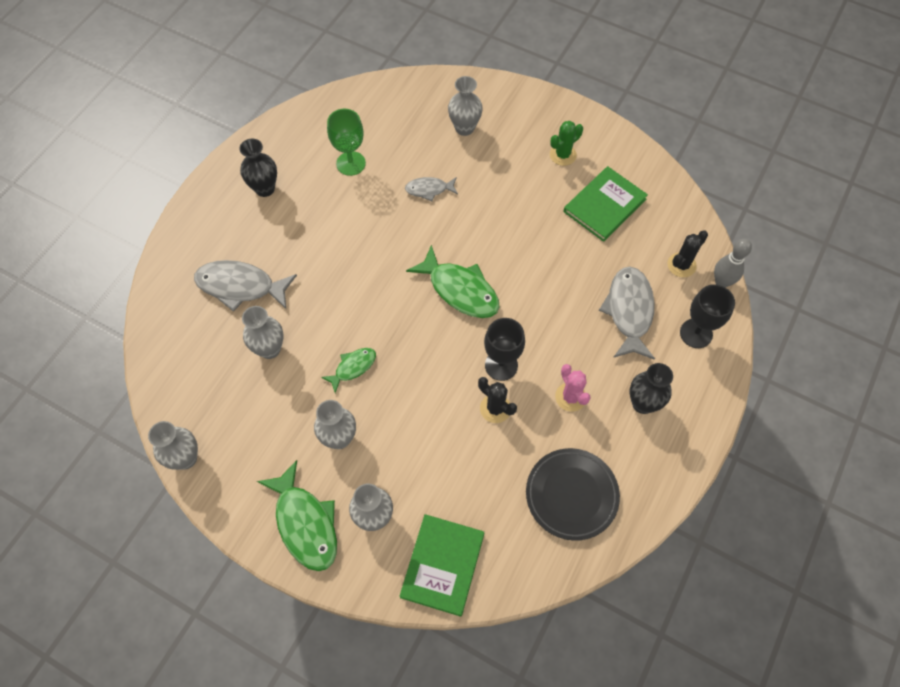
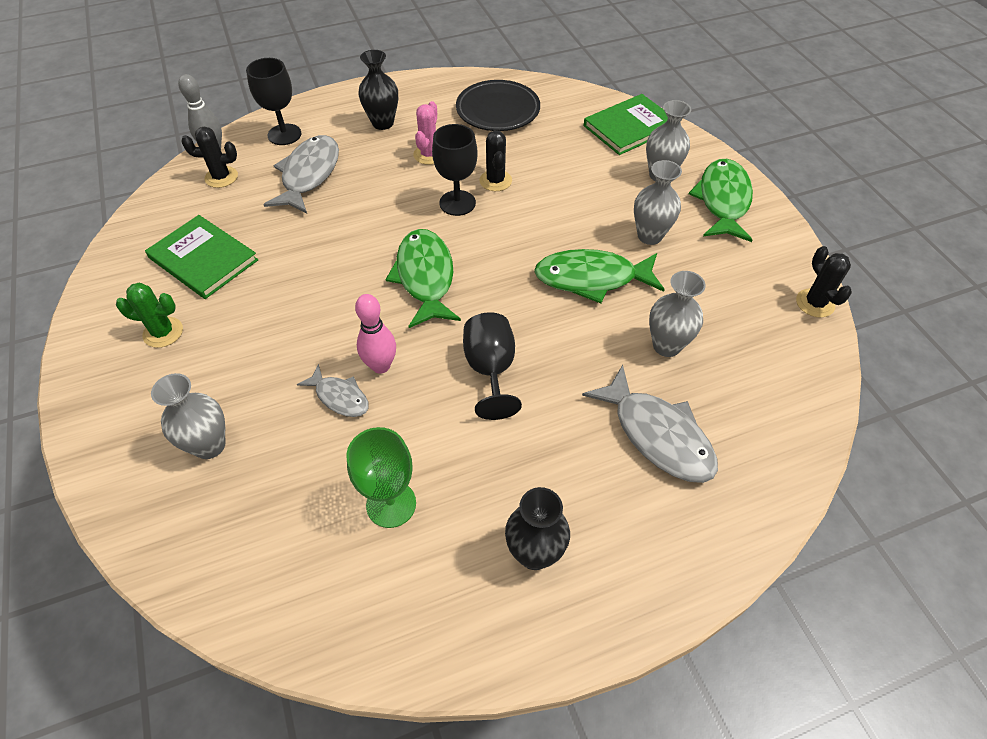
camera: 140 degrees left, 10 degrees down
(185, 458) = (815, 303): grey vase -> black cactus
(353, 367) = (592, 278): green fish -> green fish, size x1.80
(363, 259) = (490, 370): none -> black goblet
(426, 219) = (381, 366): none -> pink bowling pin
(604, 205) = (203, 259): green book -> green book turned 45 degrees clockwise
(629, 311) = (309, 175): grey fish -> grey fish turned 150 degrees clockwise

